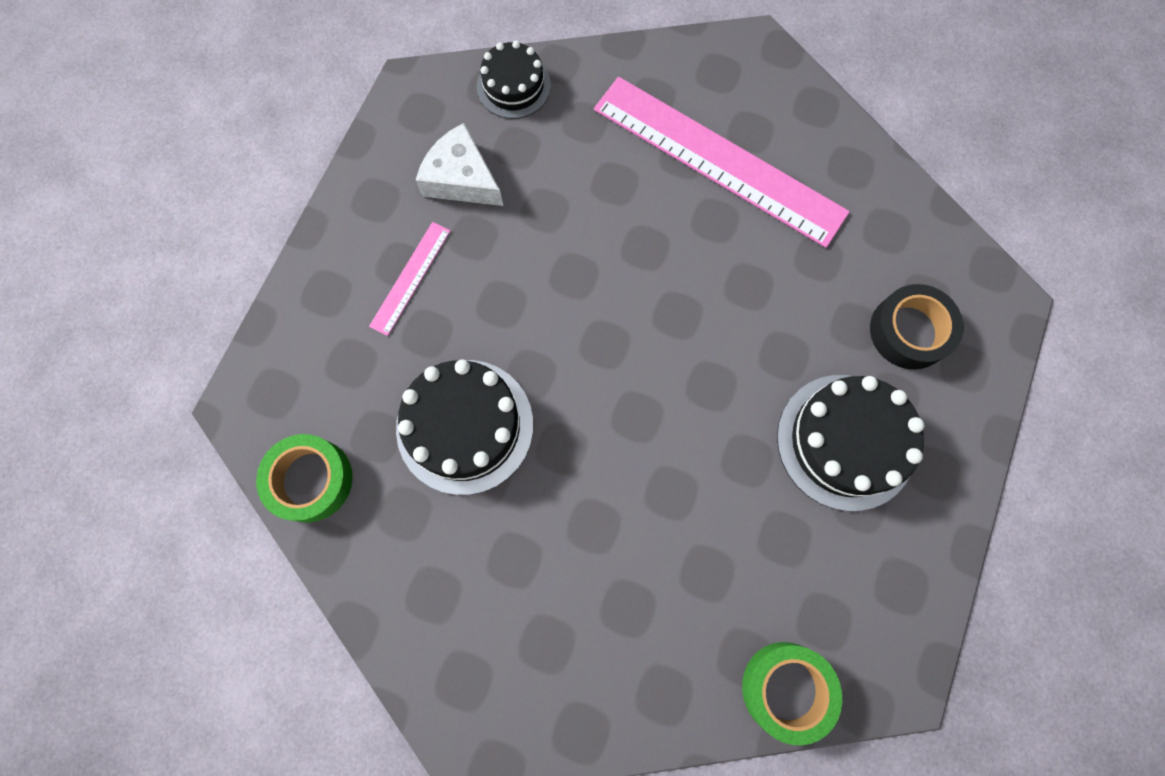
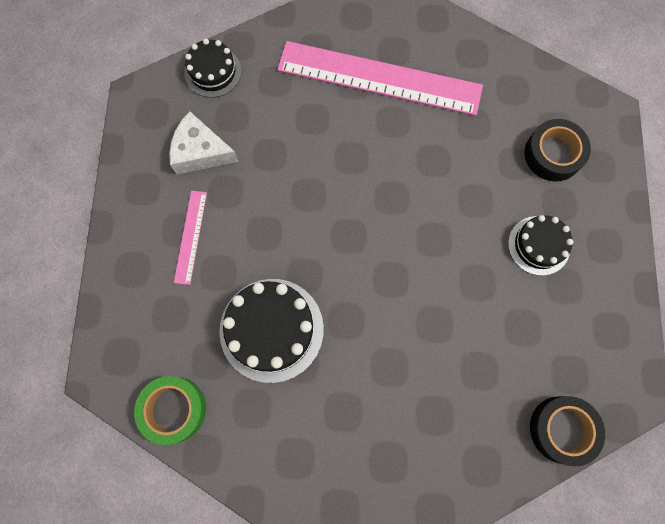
camera: 20 degrees left, 0 degrees up
(786, 689) = (562, 429): green tape -> black tape
(845, 441) = (538, 245): black cake -> black cake, size x0.61

